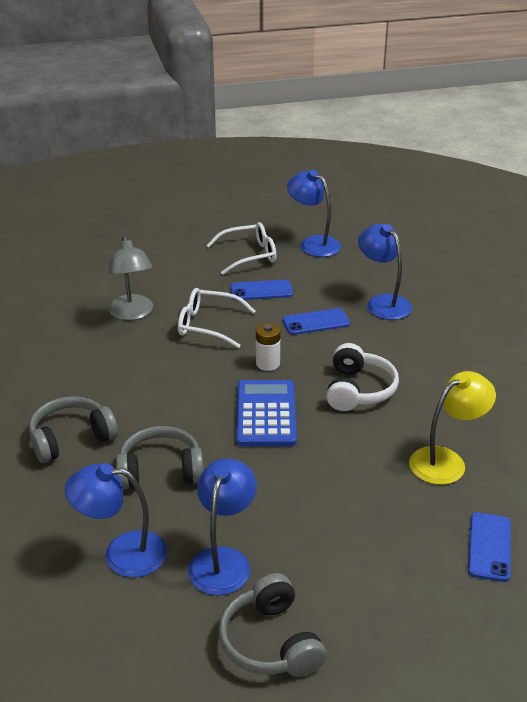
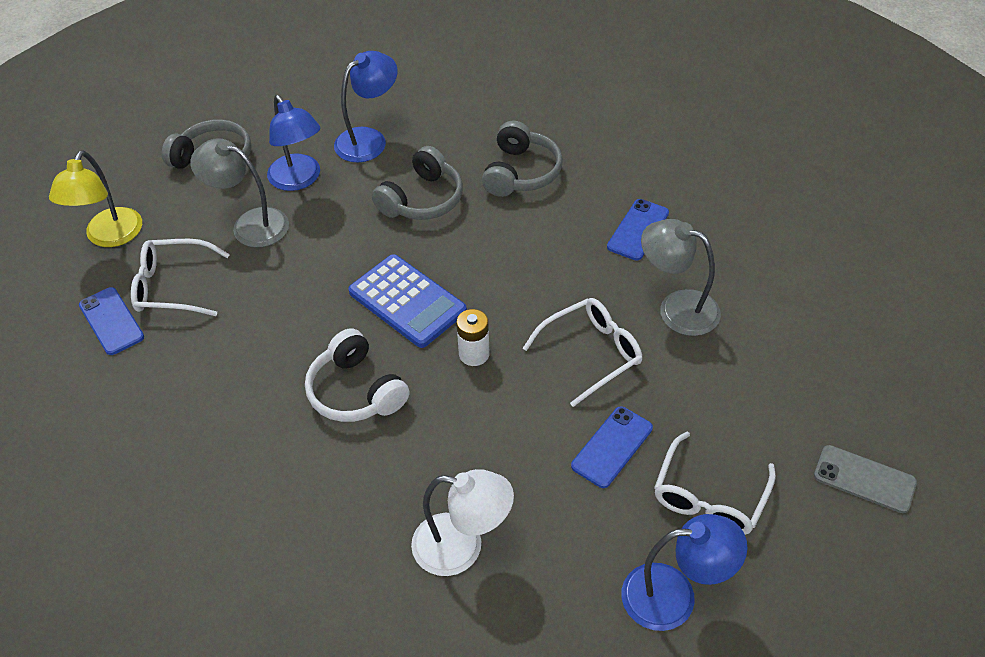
camera: 135 degrees right, 15 degrees up
(180, 225) = (864, 479): none -> grey phone
(306, 549) = (250, 224): none -> grey lamp
(316, 322) = (497, 448): blue phone -> blue phone (638, 230)
(383, 303) = (462, 547): blue lamp -> white lamp
(418, 541) = (172, 286): none -> white glasses
(446, 461) = (204, 374): yellow lamp -> yellow lamp (109, 237)

